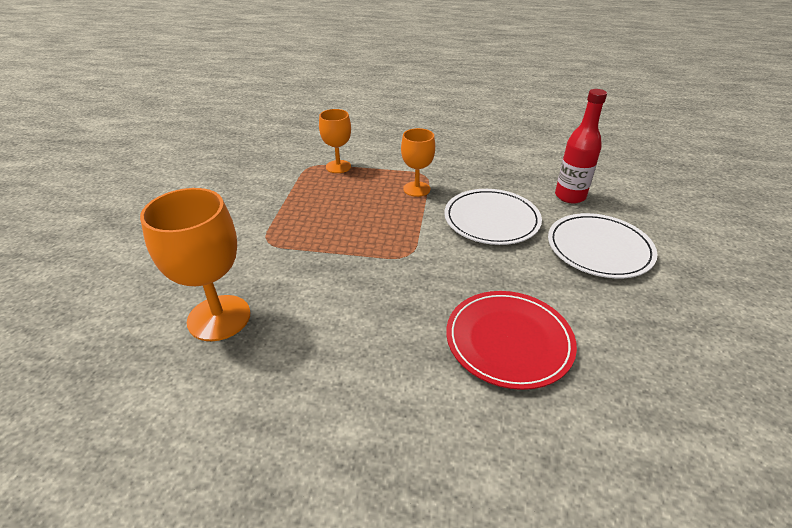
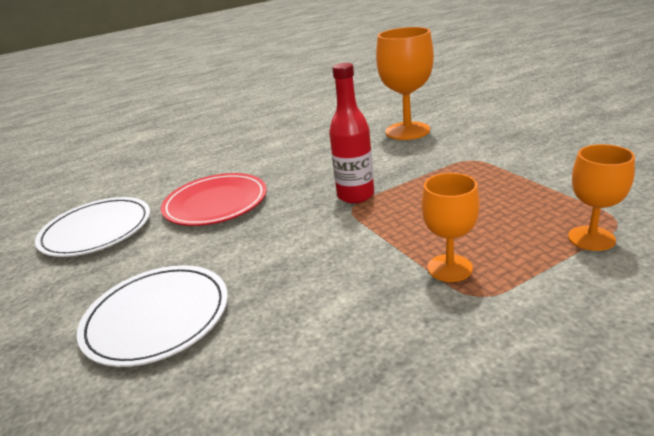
camera: 145 degrees right, 10 degrees down
(491, 220) = (311, 282): white plate -> white plate (96, 230)
(570, 196) = (228, 393): red bottle -> red bottle (355, 195)

